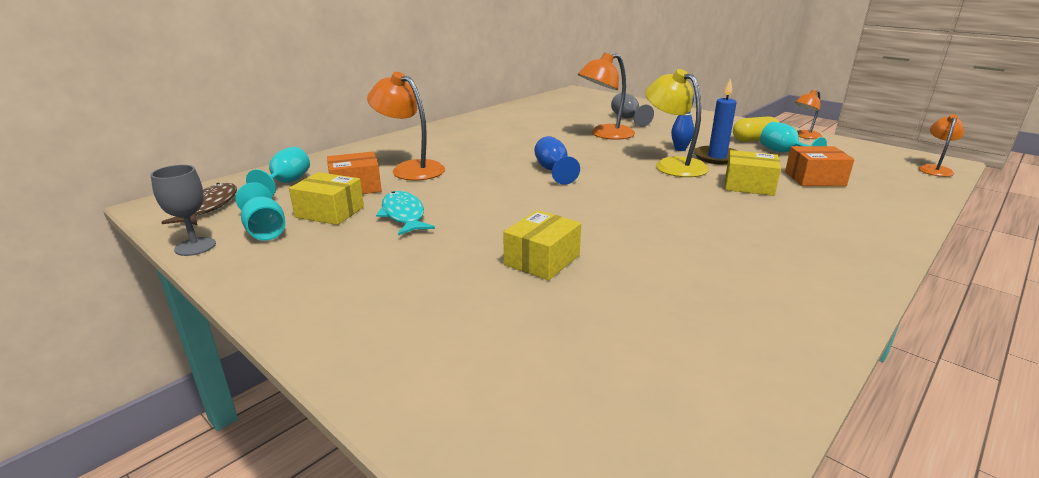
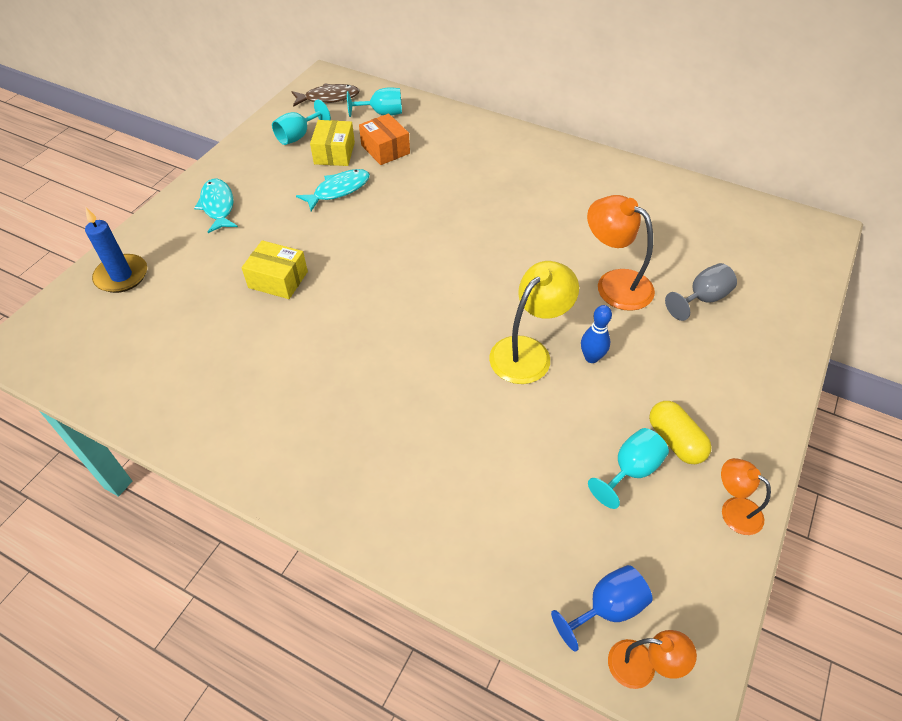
camera: 75 degrees right, 25 degrees up
(195, 246) = (270, 119): grey goblet -> none
(358, 296) = (218, 206): none -> turquoise fish
(410, 169) = (438, 165): orange lamp -> none
(553, 171) = (469, 257): blue goblet -> blue goblet (607, 608)
(717, 157) = (575, 394): blue candle -> blue candle (122, 276)
(749, 185) = (485, 421): yellow box -> none
(814, 179) = (534, 493): orange box -> none

